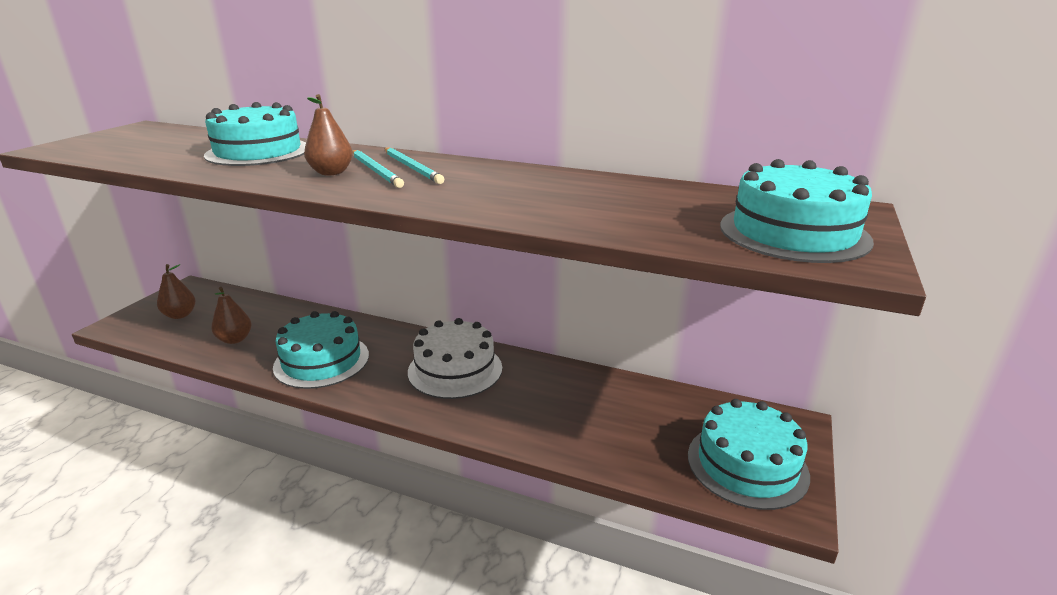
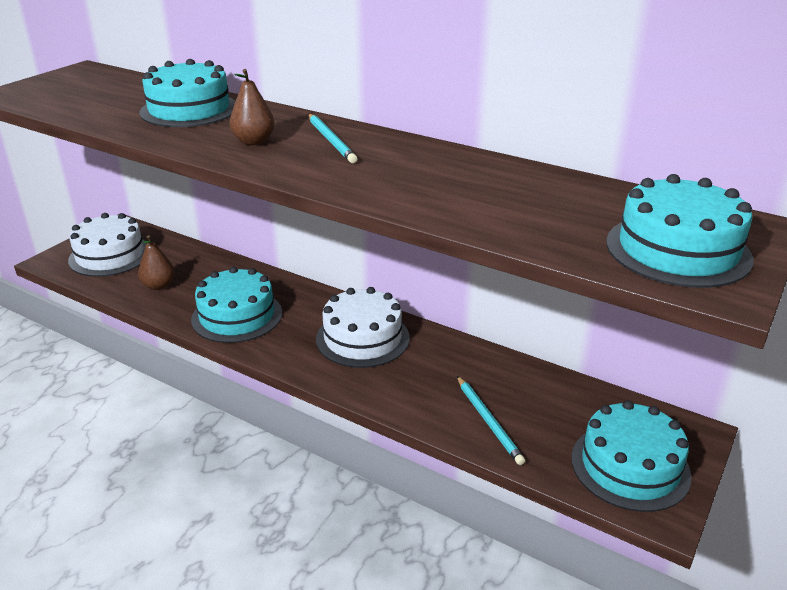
camera: 10 degrees right, 5 degrees up
(180, 315) = (110, 255): brown pear -> white cake
(376, 171) = (296, 142): turquoise pencil -> turquoise pencil (488, 421)

